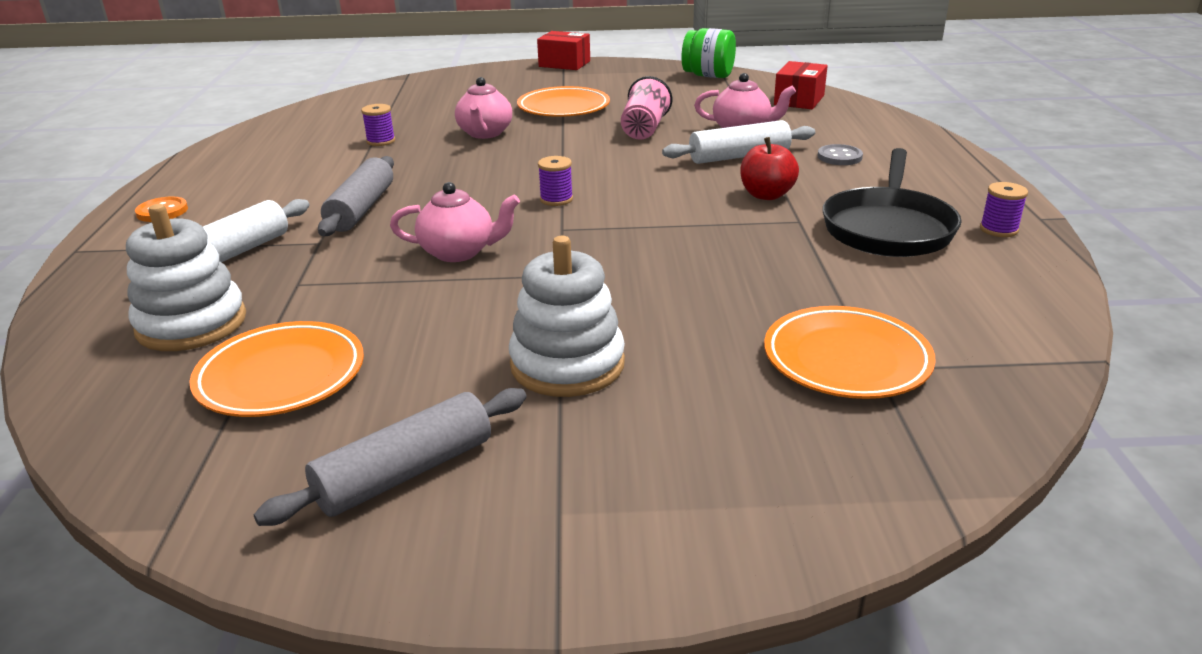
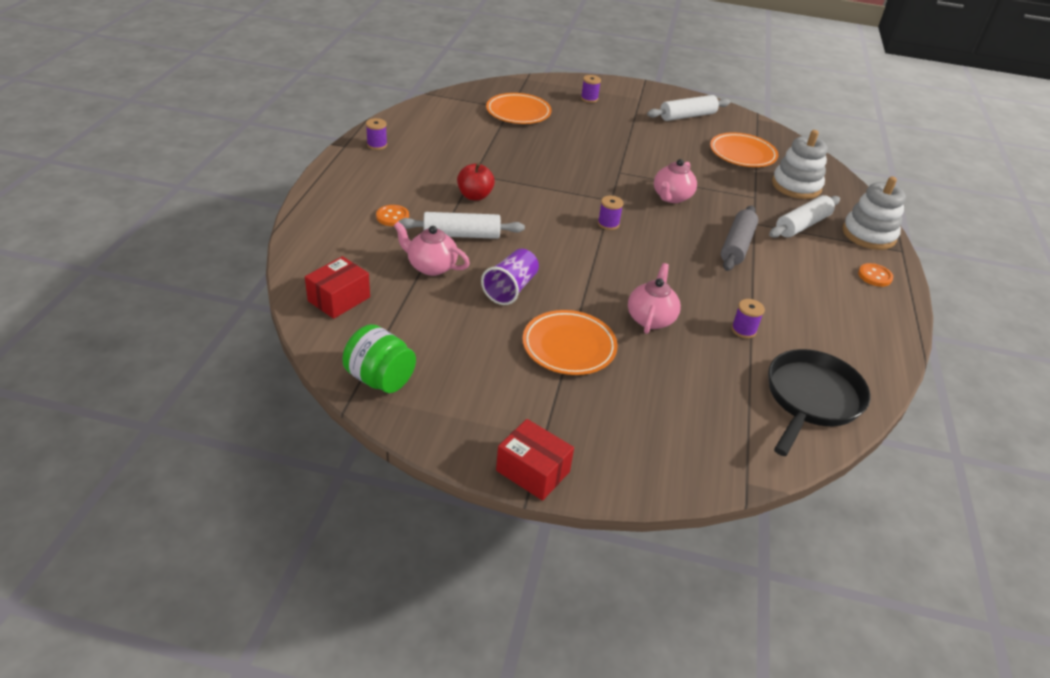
camera: 170 degrees left, 10 degrees up
(405, 473) = (687, 116): grey rolling pin -> white rolling pin
(459, 252) = (671, 197): pink teapot -> pink teapot turned 75 degrees counterclockwise
(567, 364) = (627, 134): white stacking toy -> white stacking toy (868, 234)
(644, 129) = (510, 289): pink cup -> purple cup
(709, 462) = (589, 99): none -> purple spool
(839, 157) = (392, 217): grey button -> orange button
(888, 228) = (431, 159): black pan -> black pan (811, 399)

